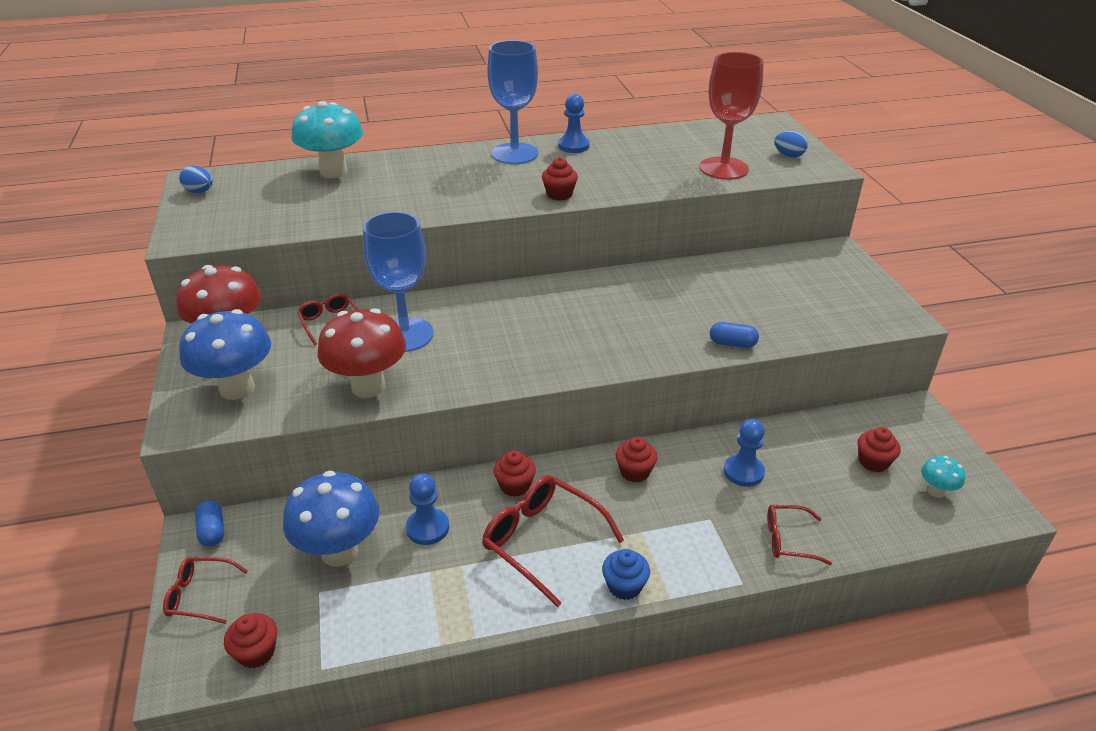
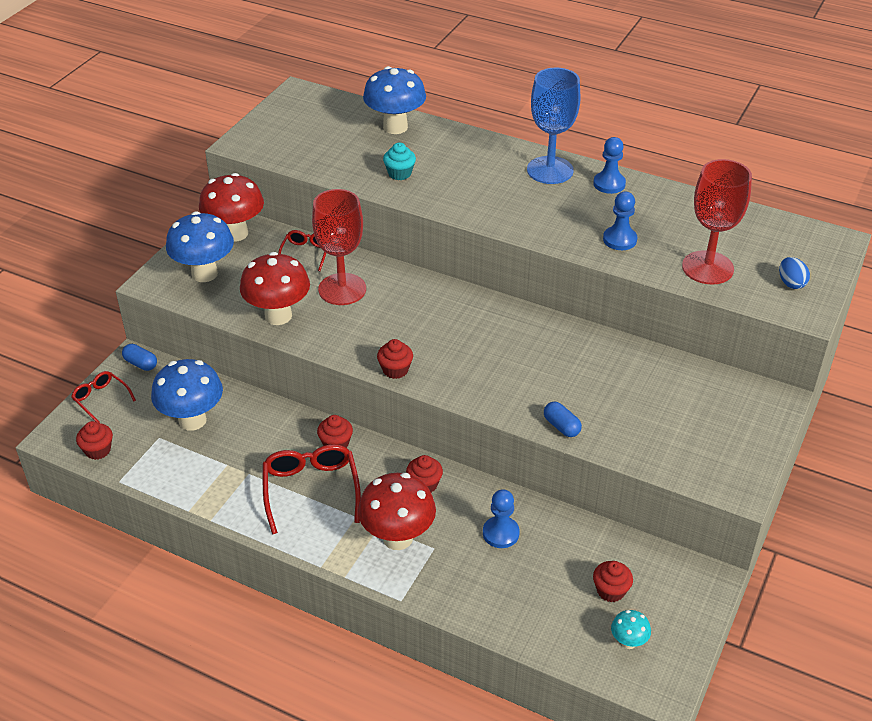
camera: 40 degrees right, 5 degrees up
(199, 192) = (290, 106): blue egg -> none
(212, 531) = (141, 364): blue capsule -> blue capsule turned 75 degrees counterclockwise
(333, 172) = (395, 127): turquoise mushroom -> blue mushroom
(386, 202) = (399, 173): none -> turquoise cupcake
(405, 335) = (342, 289): blue goblet -> red goblet
(427, 528) = (254, 437): blue pawn -> blue pawn (619, 239)
(559, 194) = (533, 227): red cupcake -> red cupcake (395, 370)
(624, 586) = (326, 550): blue cupcake -> none
(670, 531) = (397, 538): none -> red mushroom
(789, 540) = (469, 597): red glasses -> none

